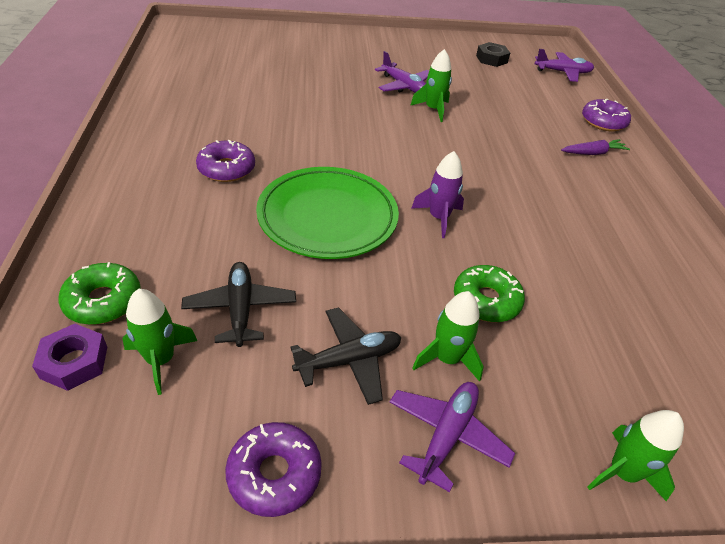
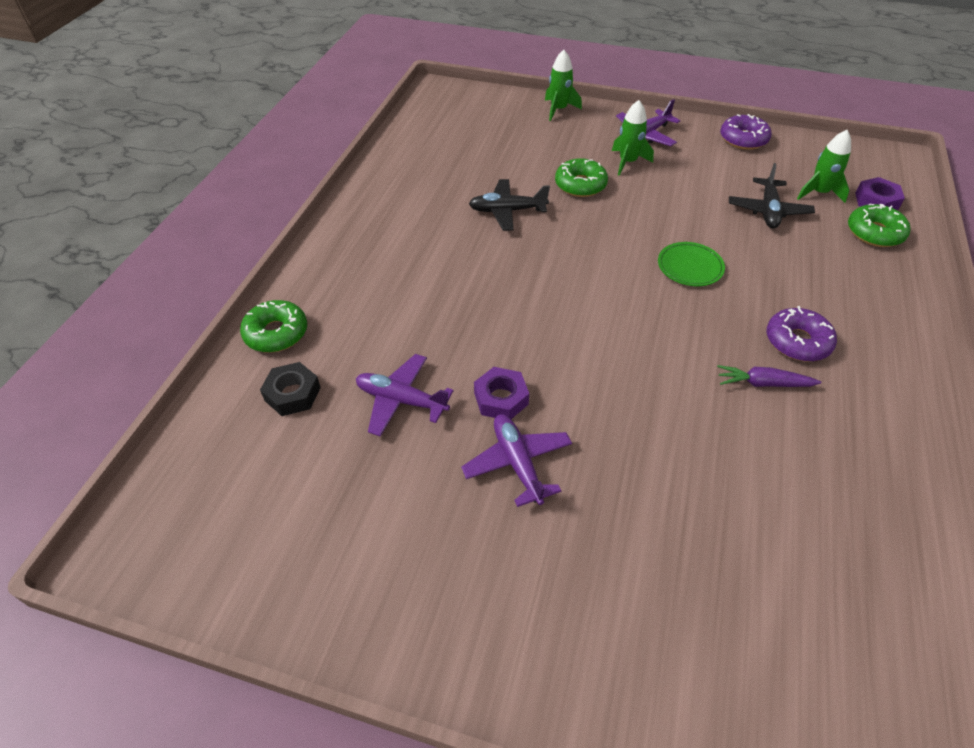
camera: 155 degrees left, 5 degrees up
(327, 217) = (690, 267): green plate -> green plate, size x0.49
(349, 360) = (693, 172): black plane -> black plane (507, 211)
(433, 109) = (501, 398): green rocket -> purple nut
(438, 218) = (582, 248): purple rocket -> none
(491, 59) = (300, 522): black nut -> black nut (292, 394)
(562, 72) = (206, 455): purple plane -> purple plane (401, 400)
(593, 153) = (349, 289): purple carrot -> purple carrot (763, 383)
(603, 122) = (276, 333): purple donut -> green donut

